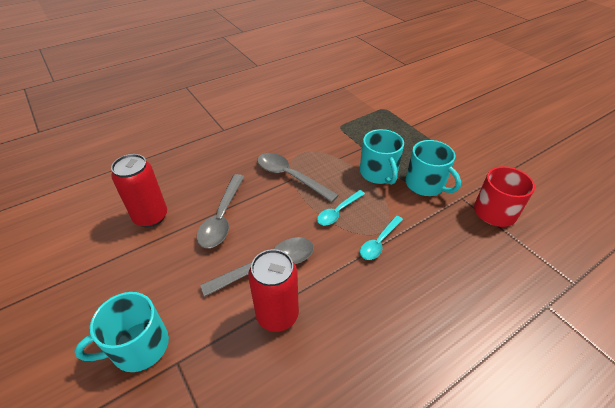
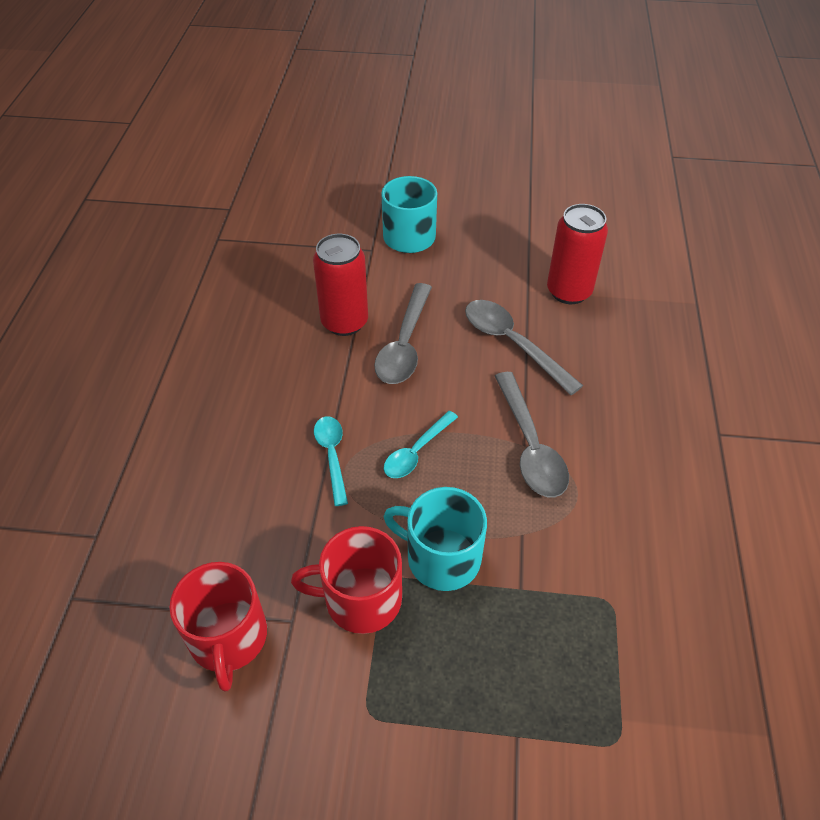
camera: 130 degrees right, 5 degrees up
(290, 177) = (530, 446): grey spoon -> grey spoon turned 90 degrees clockwise
(338, 212) = (416, 452): turquoise spoon -> turquoise spoon turned 135 degrees counterclockwise
(425, 184) = (361, 599): turquoise mug -> red mug

